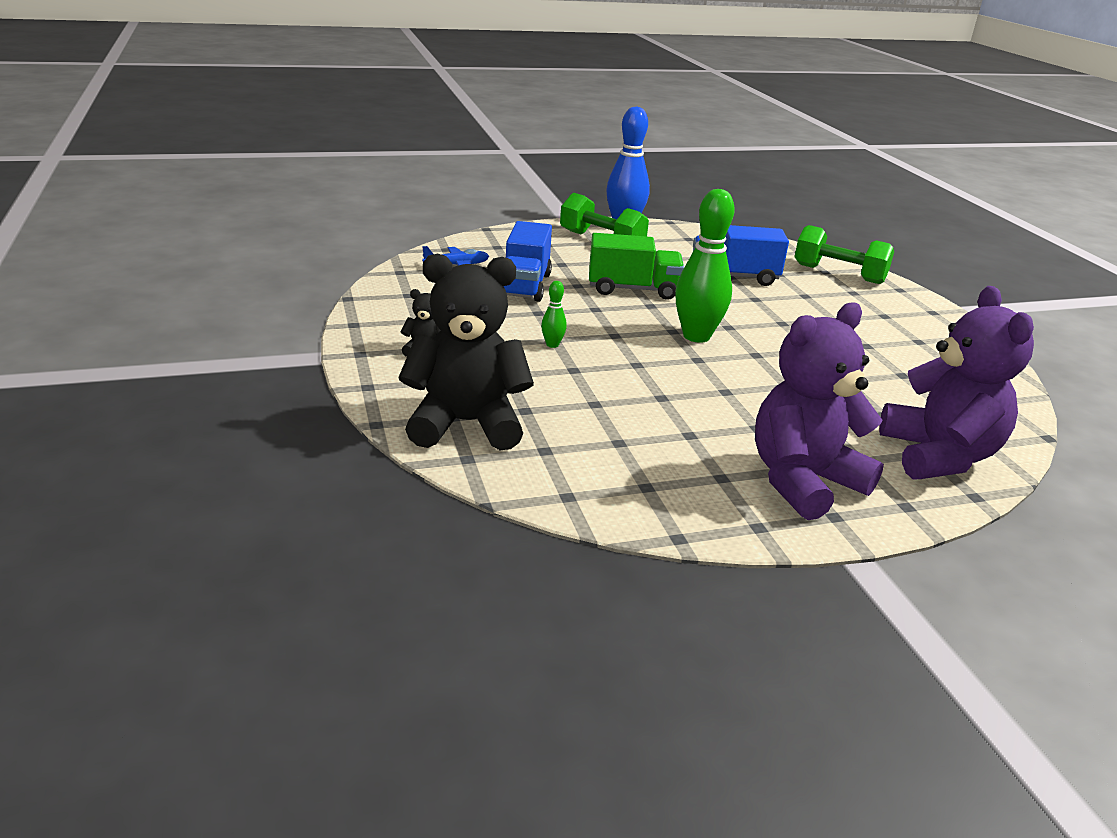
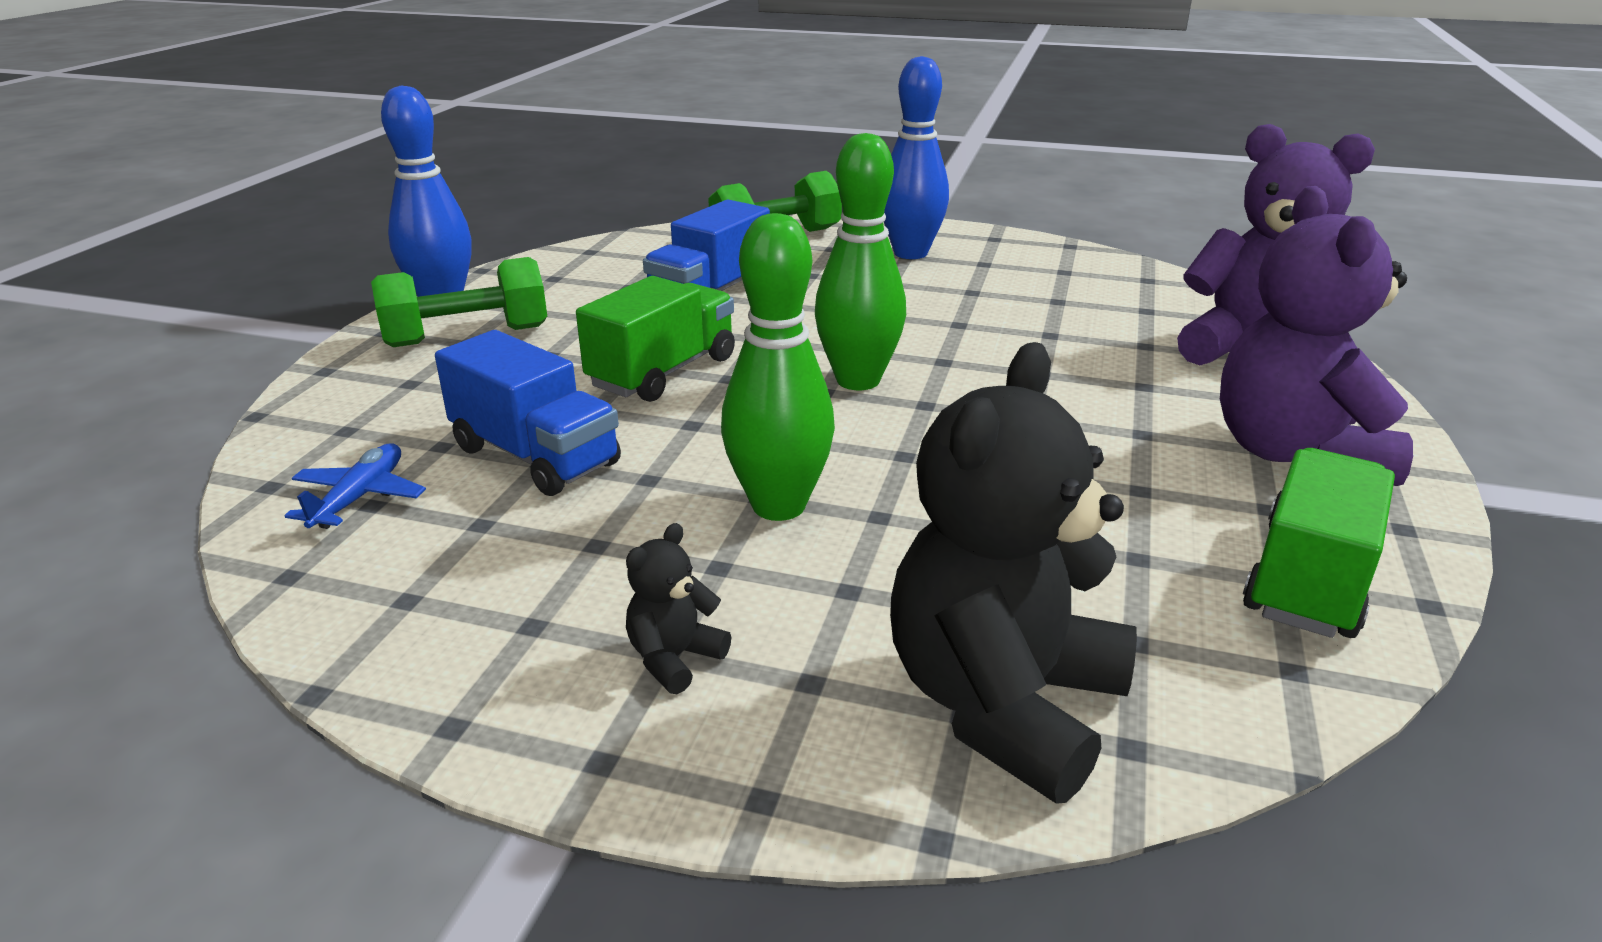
camera: 55 degrees left, 0 degrees up
(552, 345) = (778, 506): green bowling pin -> green bowling pin, size x2.27
(657, 495) = (1308, 579): none -> green truck
(890, 316) = (910, 253): none -> blue bowling pin

